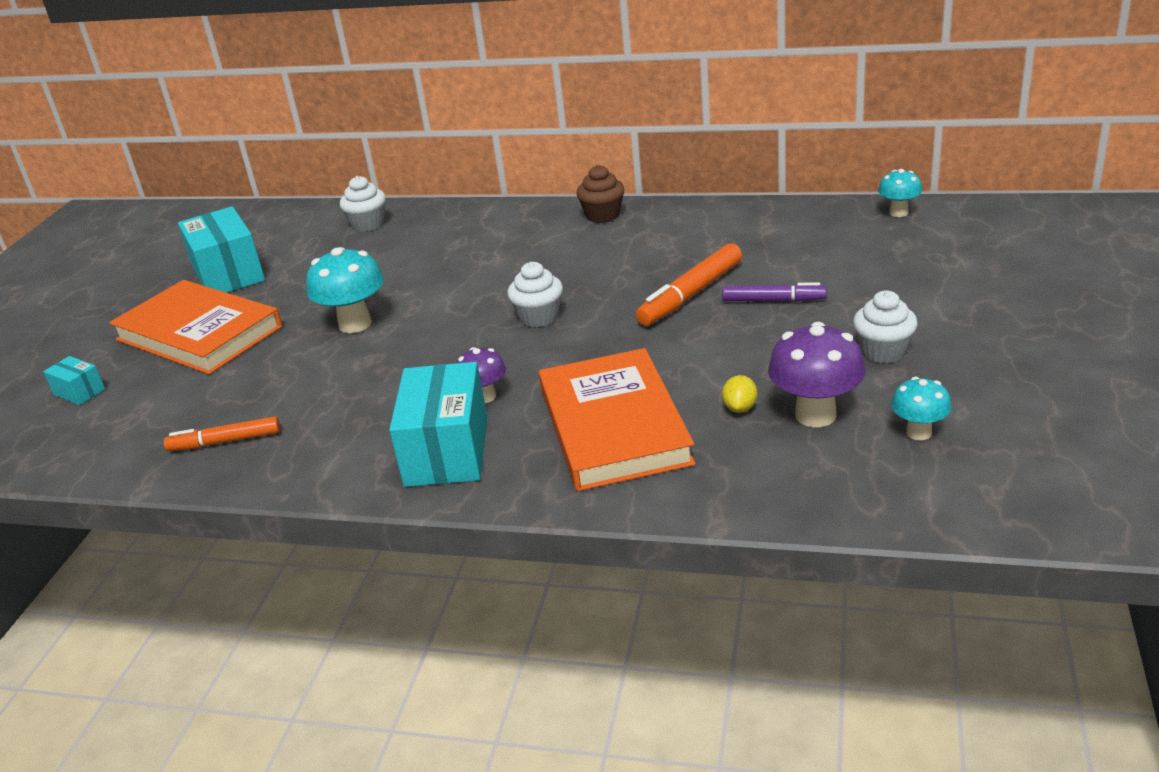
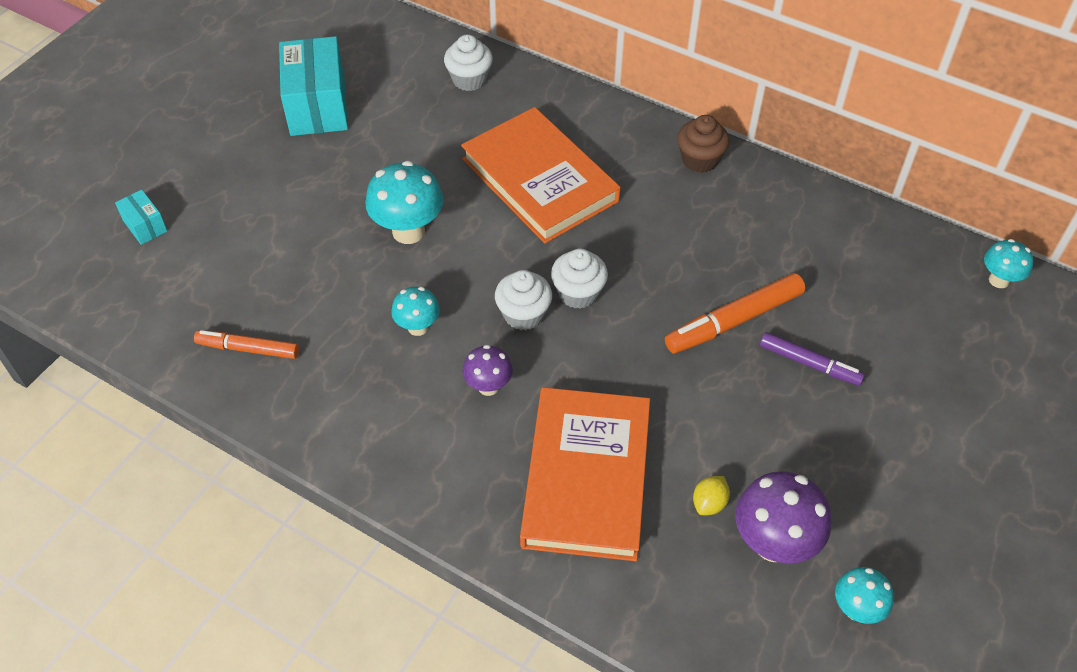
camera: 15 degrees right, 20 degrees up
(199, 333) = (267, 185): orange book -> orange book (539, 180)
(395, 379) = (418, 327): none -> turquoise mushroom
(447, 451) = (430, 445): turquoise box -> none
(883, 351) = (878, 484): white cupcake -> white cupcake (523, 314)

